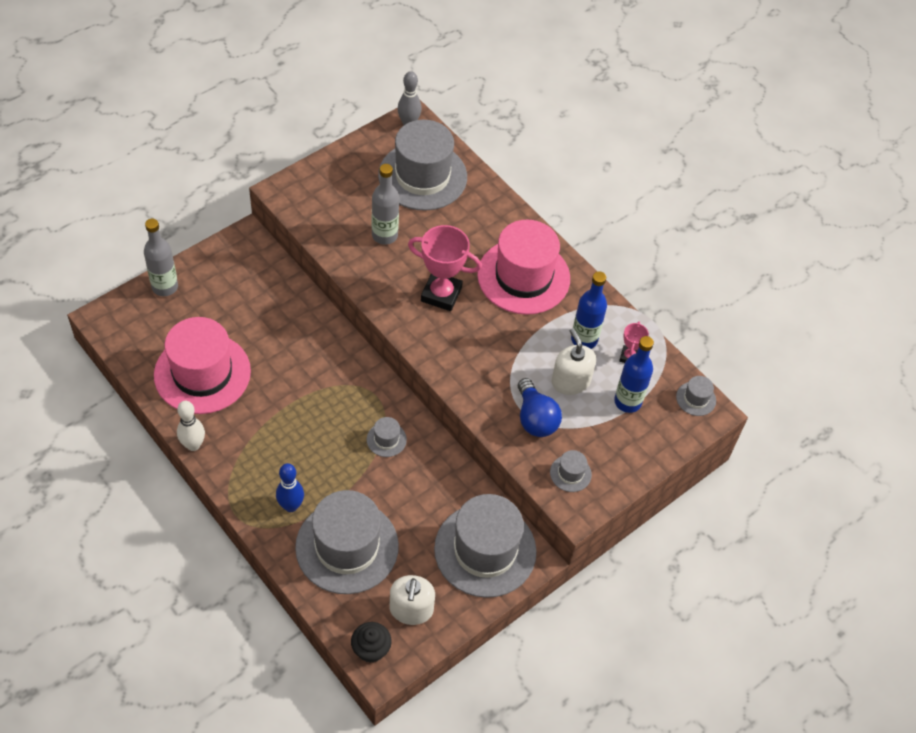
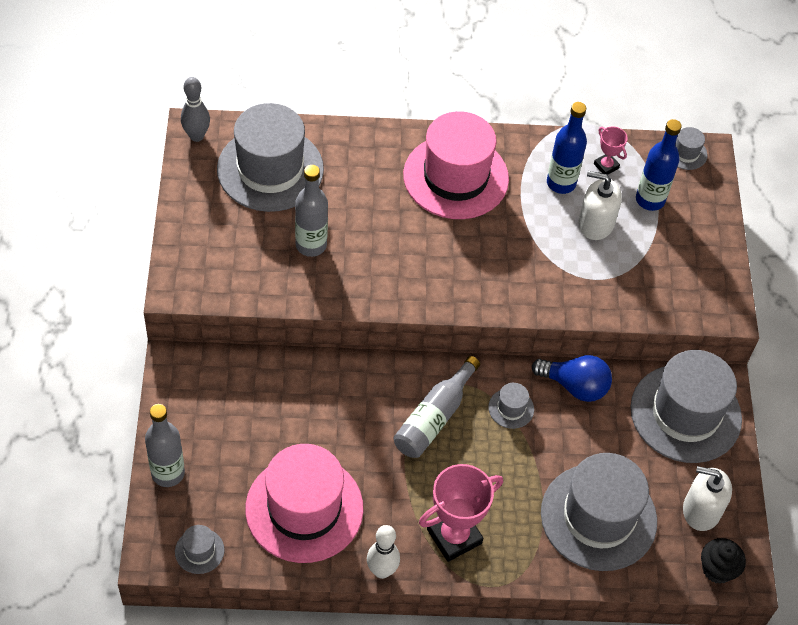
camera: 50 degrees left, 0 degrees up
(291, 506) = (519, 533): blue bowling pin -> none
(336, 400) = (434, 418): none -> grey bottle
(411, 609) = (701, 510): white soap dispenser -> white soap dispenser turned 150 degrees clockwise
(441, 294) = (419, 249): pink trophy -> pink trophy (454, 536)
(535, 418) = (612, 275): blue light bulb -> blue light bulb (575, 386)
(570, 473) = (687, 290): grey hat -> grey hat (199, 551)

